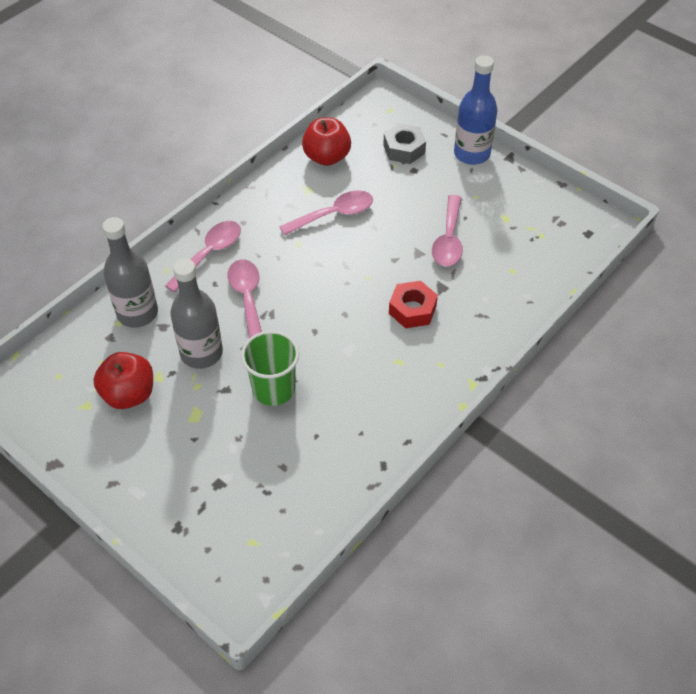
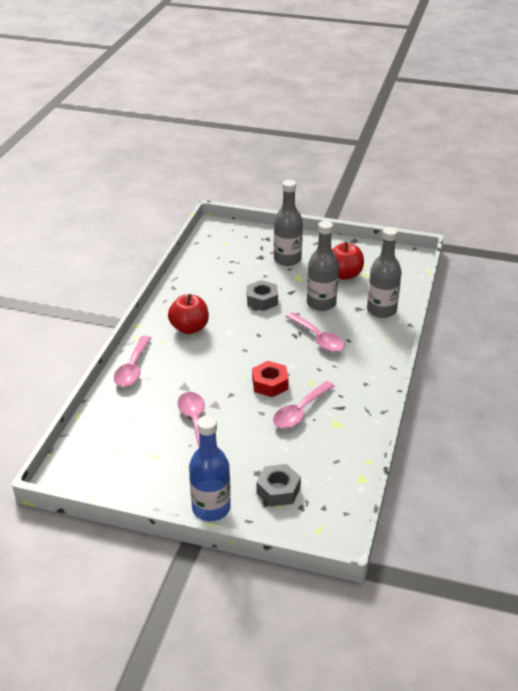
camera: 155 degrees right, 15 degrees down
(182, 461) = (287, 259): none -> grey bottle
(209, 254) = (369, 355): pink spoon -> pink spoon (133, 368)
(273, 389) = (262, 300): green cup -> grey nut
(327, 157) = (342, 458): red apple -> red apple (189, 328)
(412, 309) = (198, 366): red nut -> red nut (270, 384)

